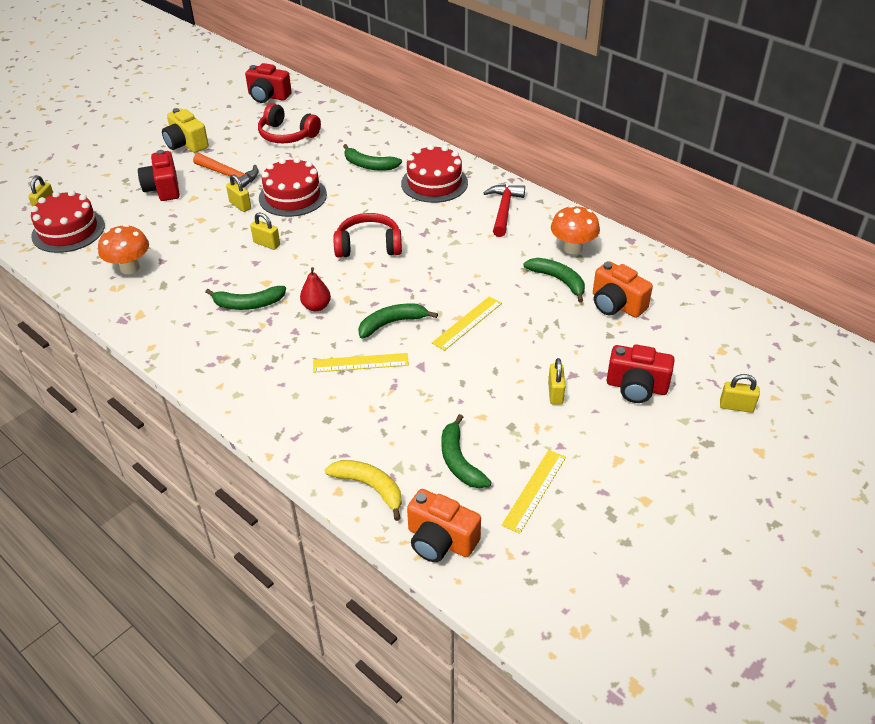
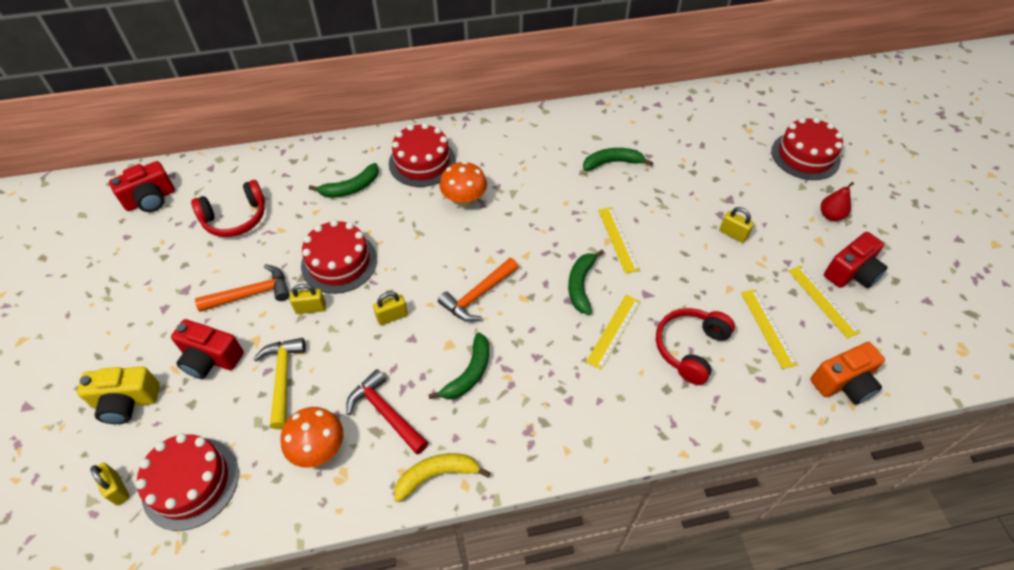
camera: 55 degrees left, 10 degrees up
(172, 224) = (283, 378): none -> yellow hammer
(186, 144) = (152, 303): yellow camera -> yellow camera (126, 402)
(316, 306) = (516, 324): red pear -> red pear (830, 215)
(326, 274) = (478, 295): none -> orange hammer
(368, 246) = (466, 247): red headphones -> red headphones (690, 348)
(370, 487) = (763, 399): yellow banana -> yellow banana (437, 475)
(459, 461) = (768, 327): green banana -> yellow ruler
(504, 210) = (500, 143): red hammer -> red hammer (386, 413)
(572, 248) = (582, 134): orange mushroom -> orange mushroom (464, 201)
(616, 304) = (664, 150): orange camera -> none
(636, 387) = (755, 190): red camera -> red camera (851, 273)
(736, 406) = (805, 156): yellow padlock -> red cake

